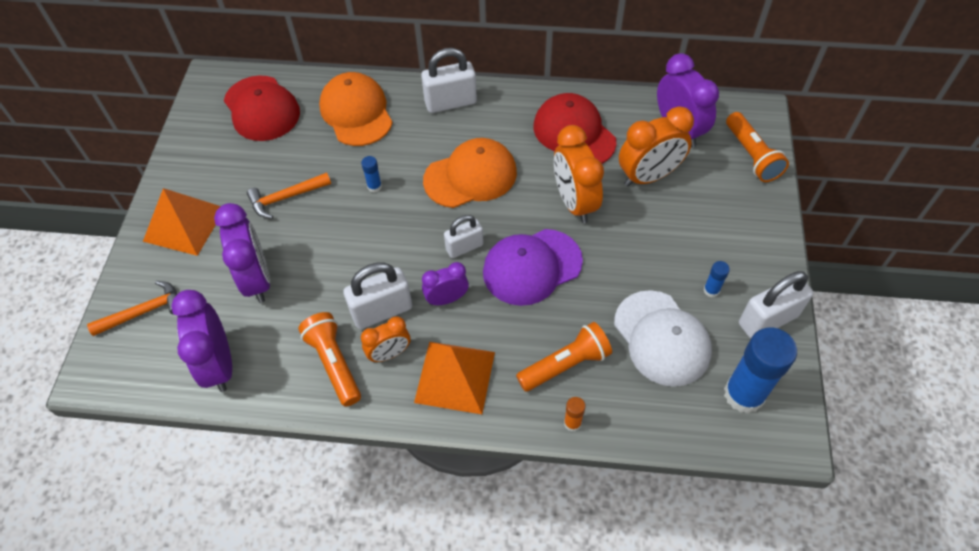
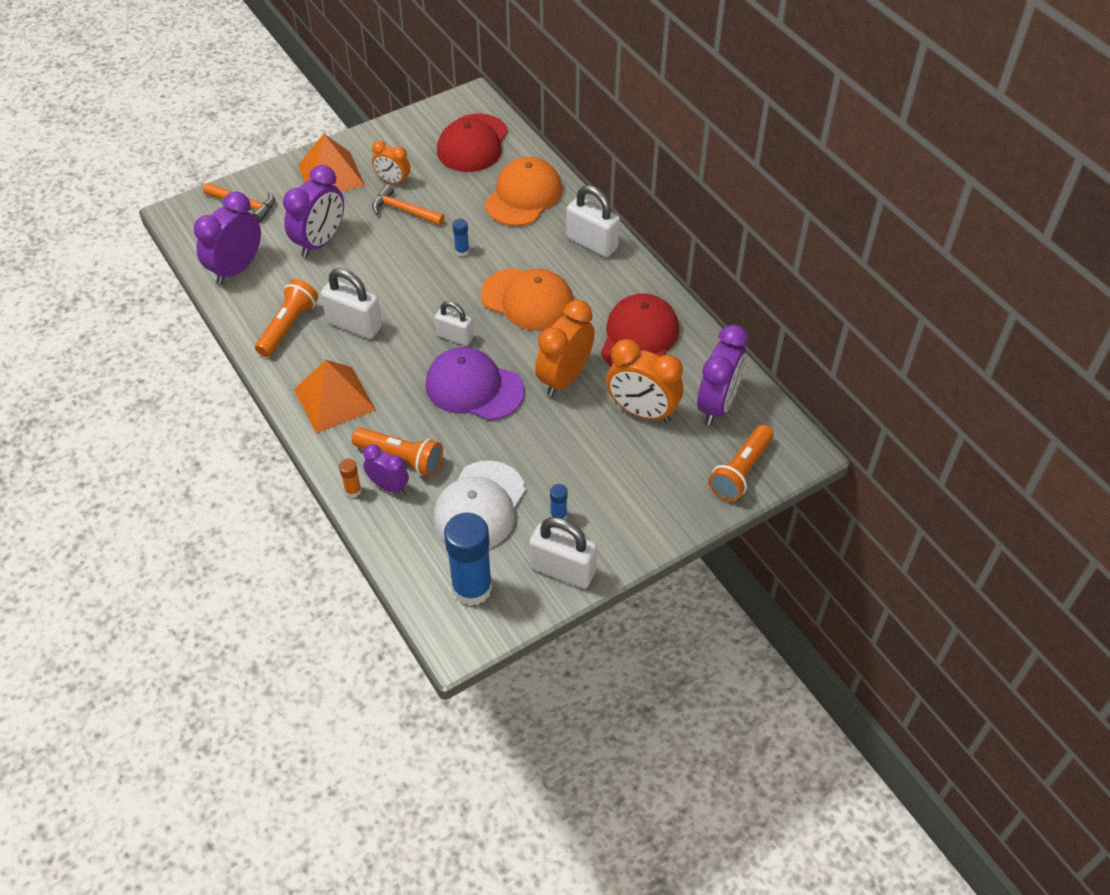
camera: 50 degrees right, 5 degrees down
(389, 353) = (322, 351): orange clock -> orange clock (393, 181)
(446, 299) = (398, 354): purple clock -> purple clock (388, 486)

